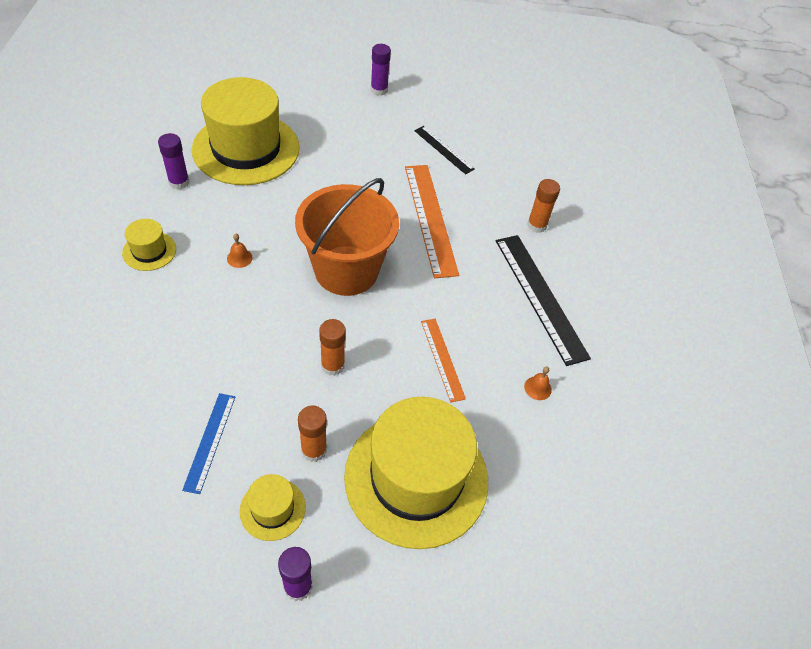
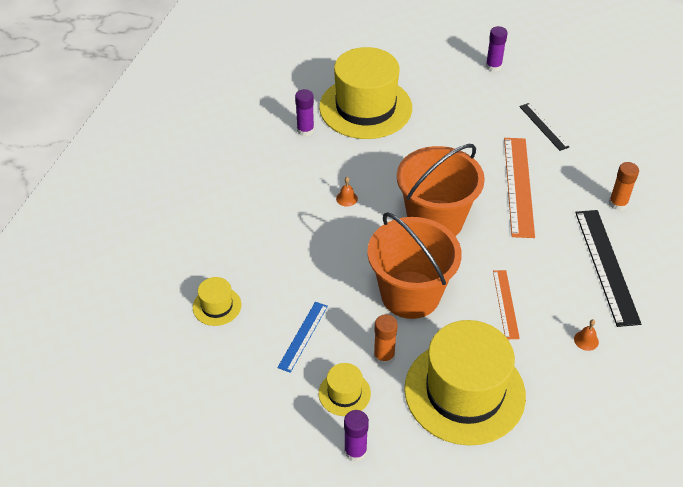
camera: 20 degrees right, 5 degrees down
(149, 251) = (274, 183): yellow hat -> yellow hat (217, 306)
(332, 365) = (410, 294): orange glue stick -> orange bucket

